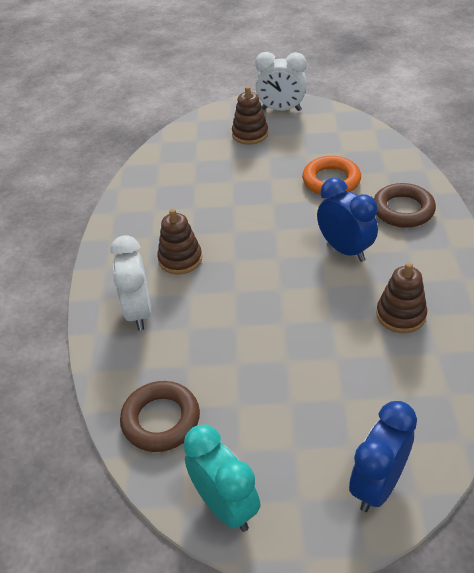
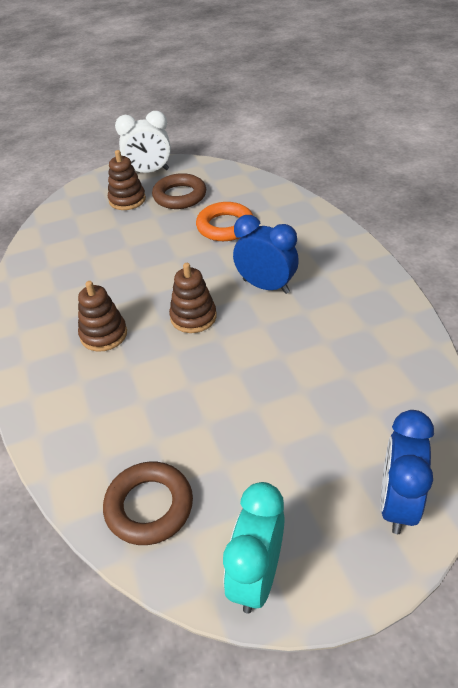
camera: 20 degrees left, 0 degrees up
(138, 312) = (79, 399): white clock -> none
(225, 506) = (256, 576): turquoise clock -> turquoise clock turned 105 degrees counterclockwise
(400, 315) = (344, 333): brown stacking toy -> brown stacking toy (193, 317)
(403, 210) = (303, 238): brown ring -> brown ring (179, 196)

